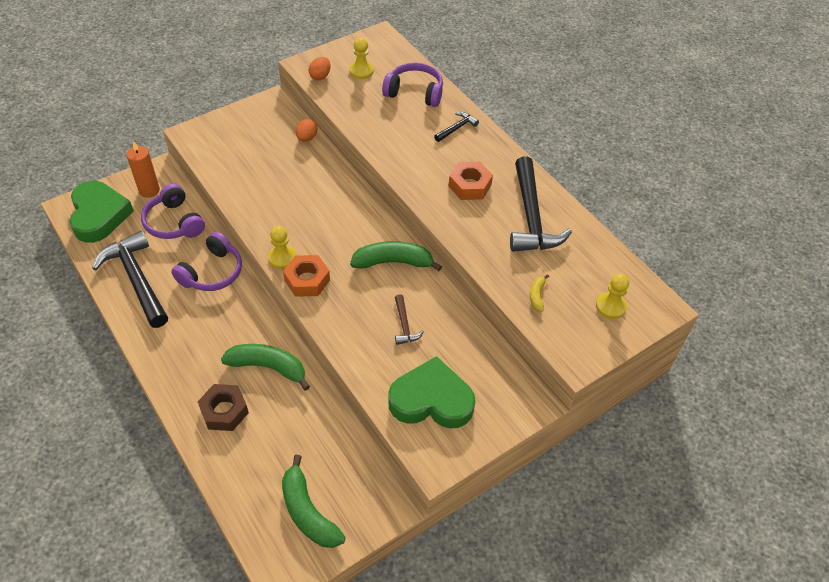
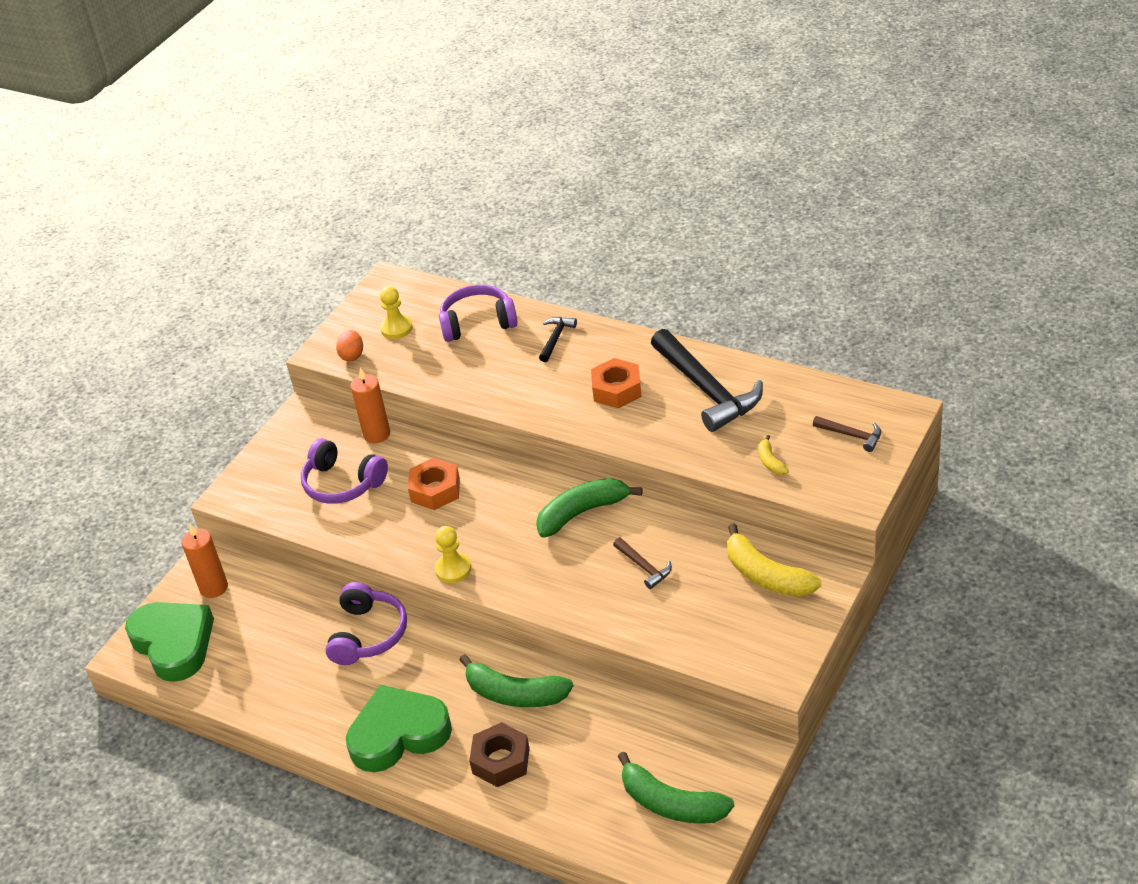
camera: 20 degrees left, 10 degrees down
(136, 279) = (282, 686): black hammer -> none
(174, 222) = (275, 606): purple headphones -> purple headphones (342, 483)
(268, 367) = (515, 694): green banana -> green banana turned 150 degrees counterclockwise
(307, 138) = (377, 434): orange egg -> orange candle
(307, 280) = (500, 577): orange nut -> orange nut (435, 490)
(431, 400) = (728, 622): green heart -> green heart (398, 734)
(483, 379) = (766, 575): none -> yellow banana
(610, 306) = (852, 435): yellow pawn -> brown hammer

